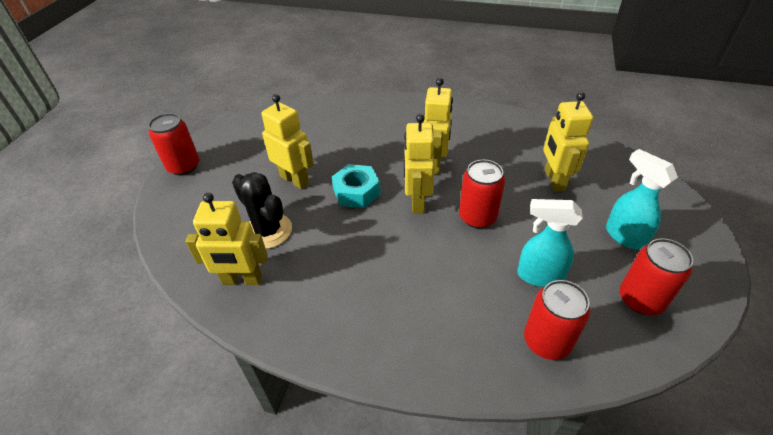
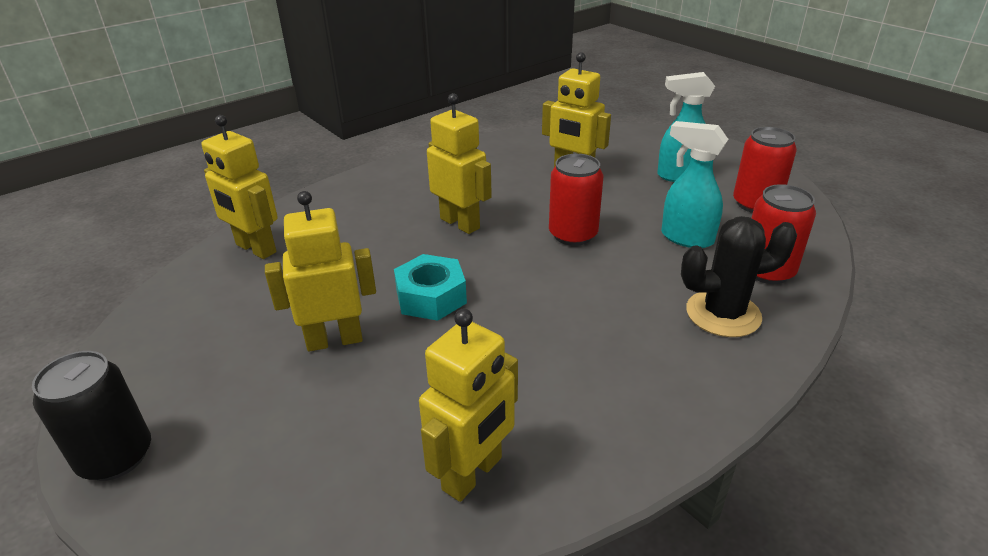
camera: 55 degrees left, 10 degrees down
(184, 166) = (116, 457): red can -> black can
(268, 231) = (404, 407): black cactus -> black cactus (723, 314)
(417, 201) = (504, 261): yellow robot -> yellow robot (255, 249)
(539, 276) = (686, 238): turquoise spray bottle -> turquoise spray bottle turned 75 degrees clockwise

